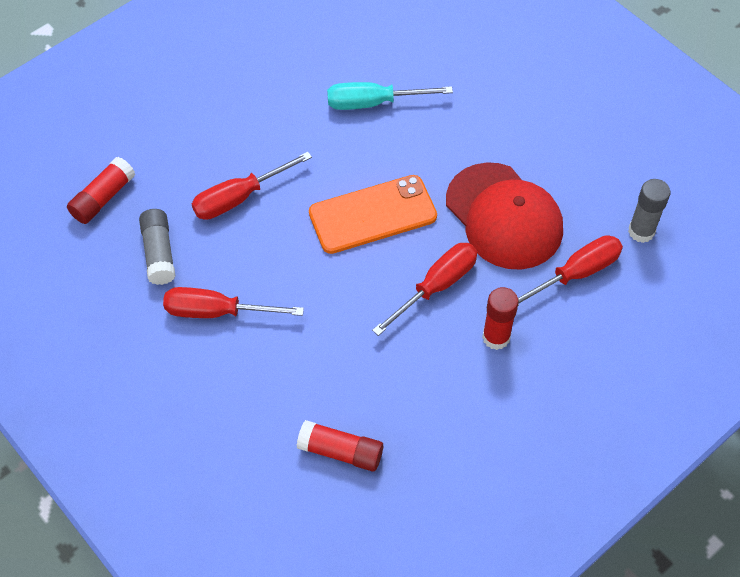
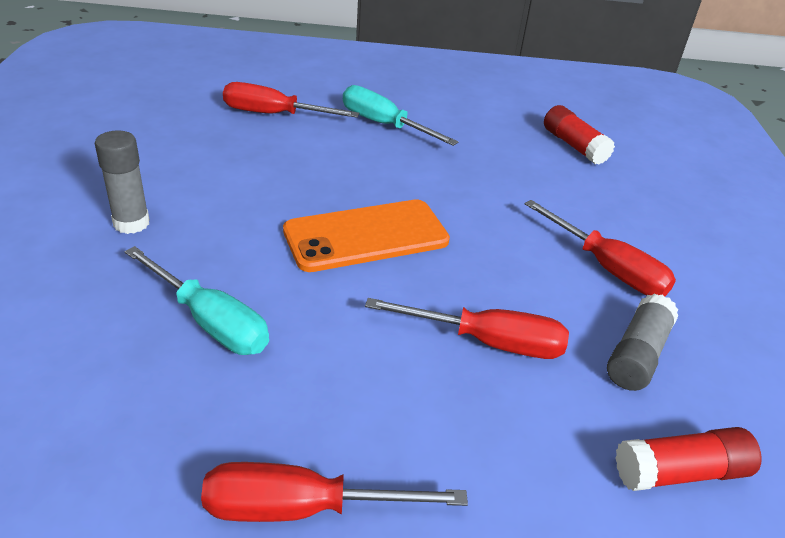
camera: 140 degrees left, 20 degrees down
(372, 215) = (366, 236): orange phone -> orange phone turned 45 degrees counterclockwise
(436, 286) = (384, 167): red screwdriver -> red screwdriver (302, 508)
(496, 337) = (384, 125): red glue stick -> turquoise screwdriver
(504, 216) = (261, 165): red cap -> none
(641, 231) = (189, 102): grey glue stick -> grey glue stick (131, 223)

